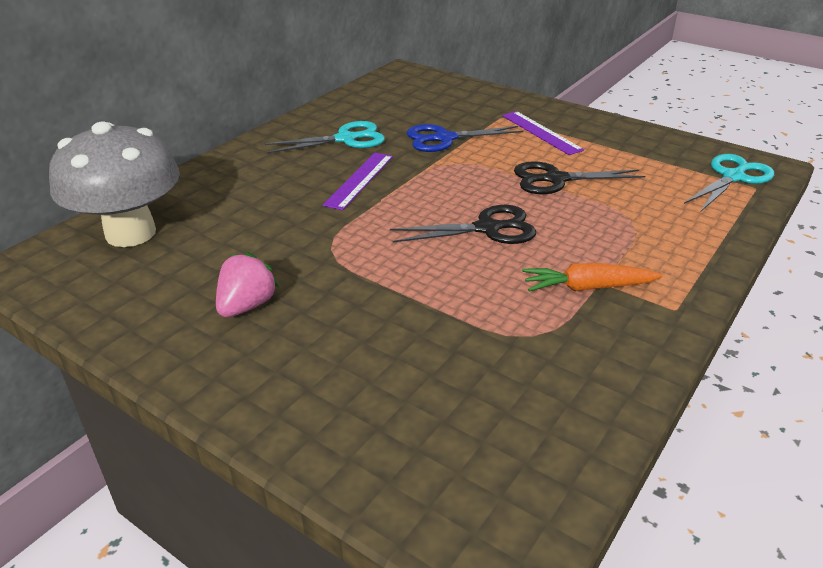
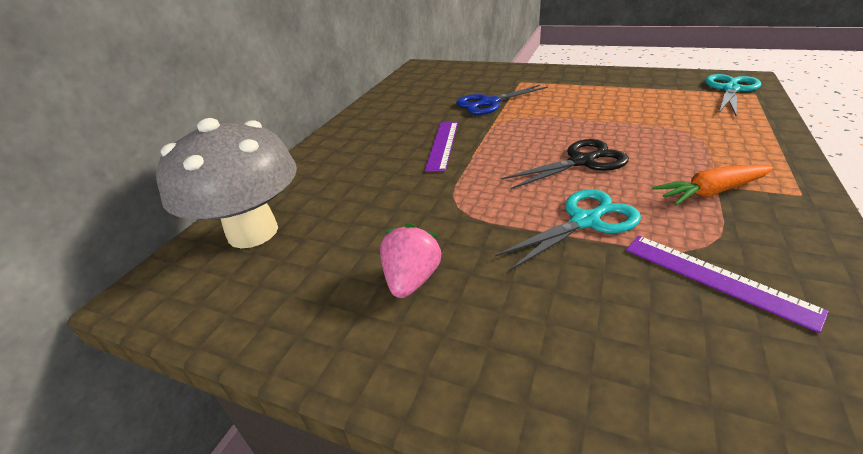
camera: 10 degrees left, 0 degrees up
(346, 139) = (409, 117): turquoise scissors -> turquoise scissors (585, 221)
(541, 132) = (560, 86): purple ruler -> purple ruler (716, 278)
(555, 179) = (602, 115): black scissors -> none

